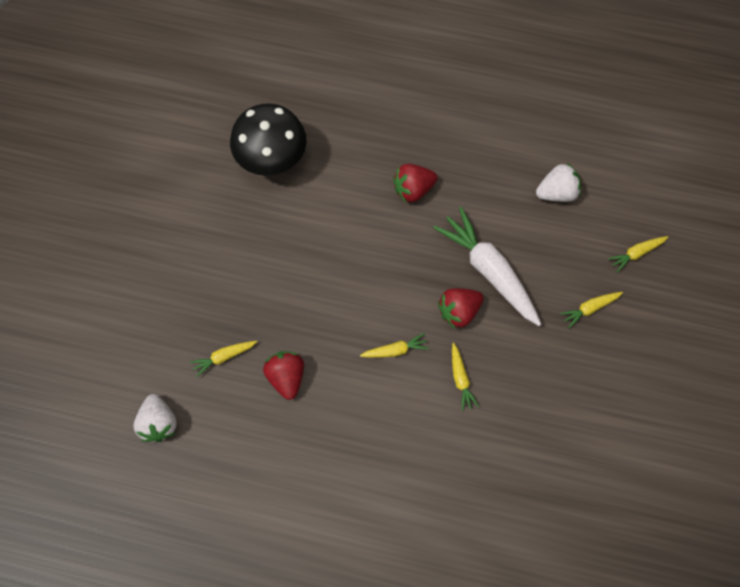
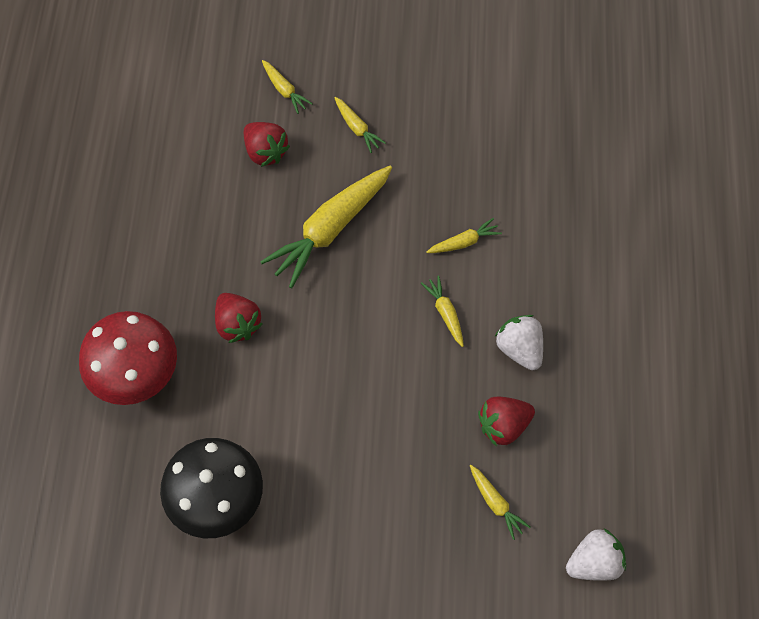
camera: 100 degrees left, 5 degrees down
(382, 115) = (137, 376): none -> red mushroom
(458, 311) = (385, 254): red strawberry -> red strawberry (265, 152)
(489, 271) = (331, 229): white carrot -> yellow carrot
(557, 192) = (220, 172): white strawberry -> white strawberry (519, 349)

